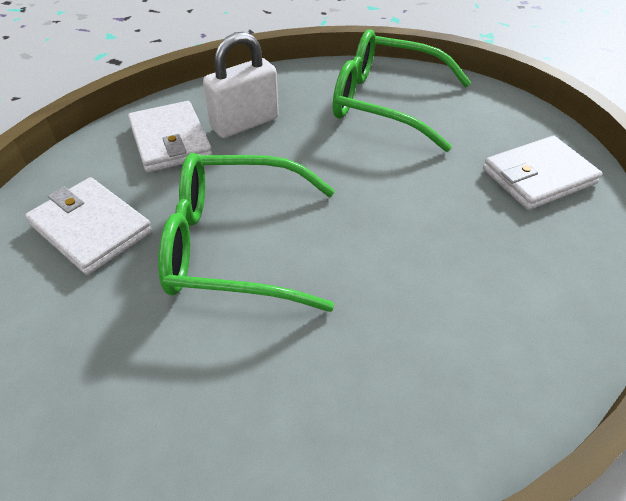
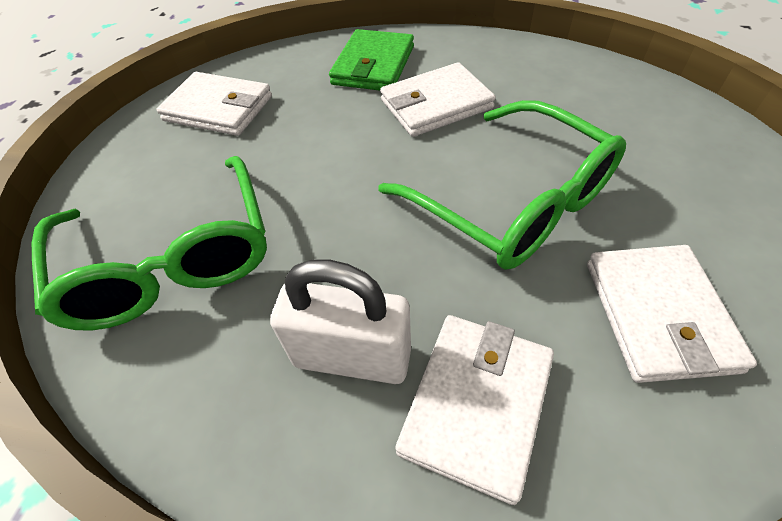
camera: 130 degrees left, 5 degrees up
(394, 297) = (435, 104): none -> white wallet
(516, 305) = (373, 65): none -> green wallet

